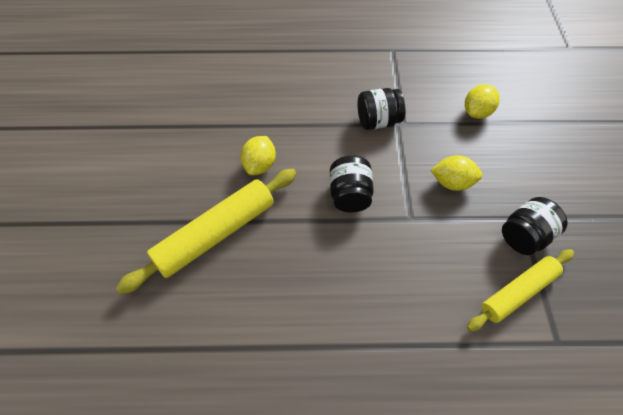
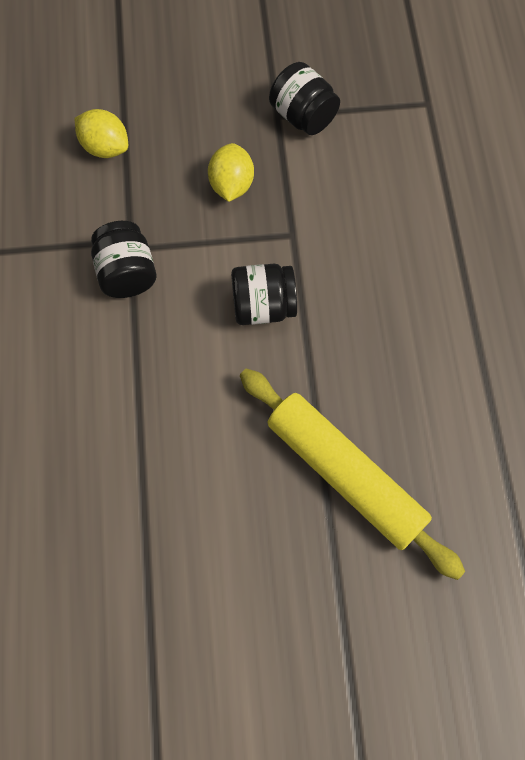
camera: 95 degrees left, 10 degrees up
(260, 165) = (220, 432): yellow lemon -> none
(518, 292) = (376, 131): yellow rolling pin -> none

